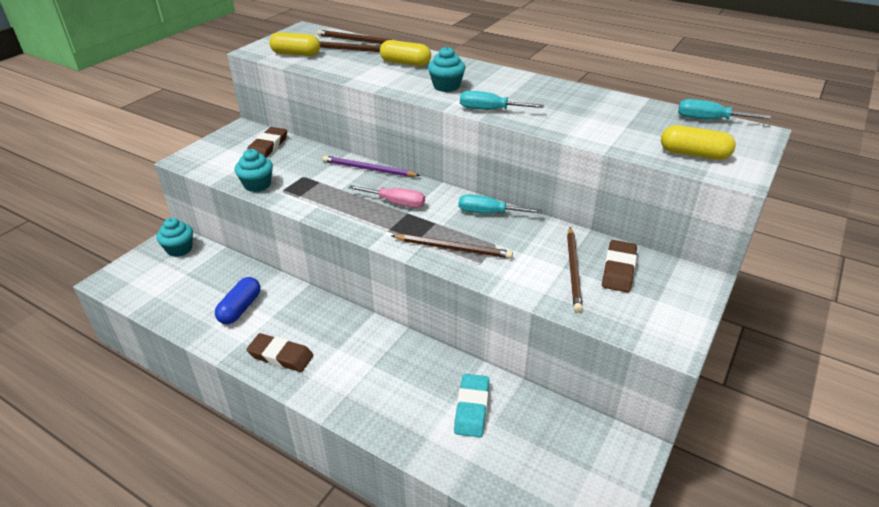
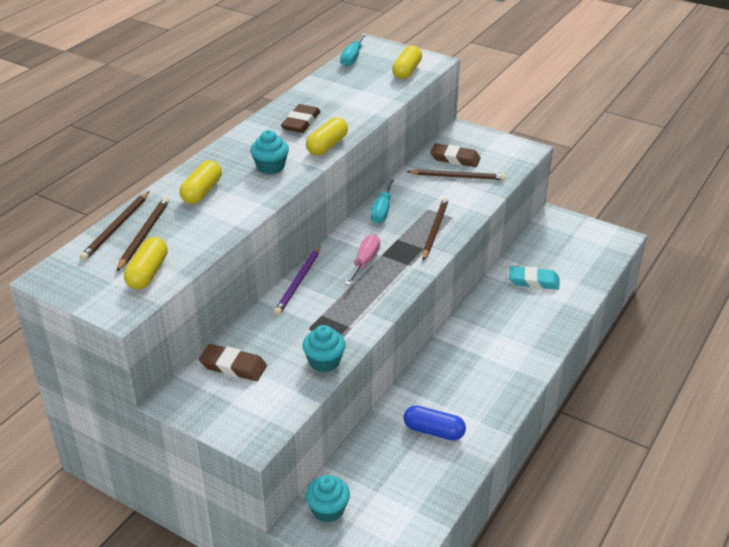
camera: 90 degrees left, 0 degrees up
(281, 356) = (495, 391): brown eraser -> brown eraser (301, 122)
(490, 110) = (327, 146): turquoise screwdriver -> yellow capsule

